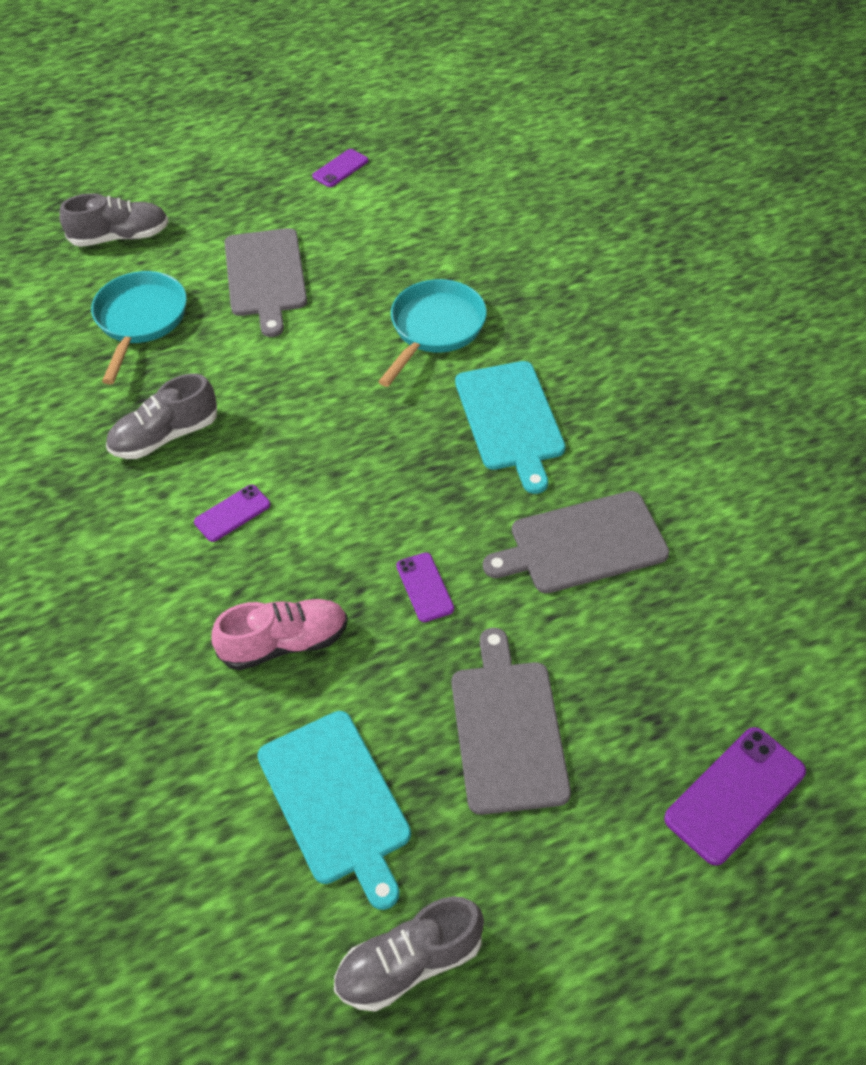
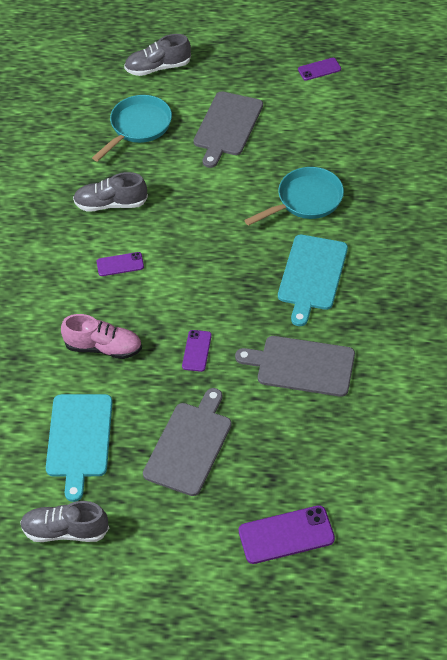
camera: 30 degrees right, 0 degrees up
(120, 237) = (158, 67): grey shoe -> grey shoe turned 150 degrees clockwise

